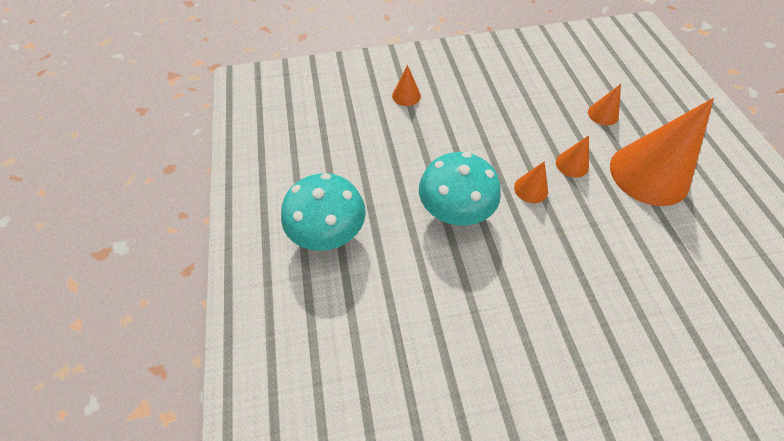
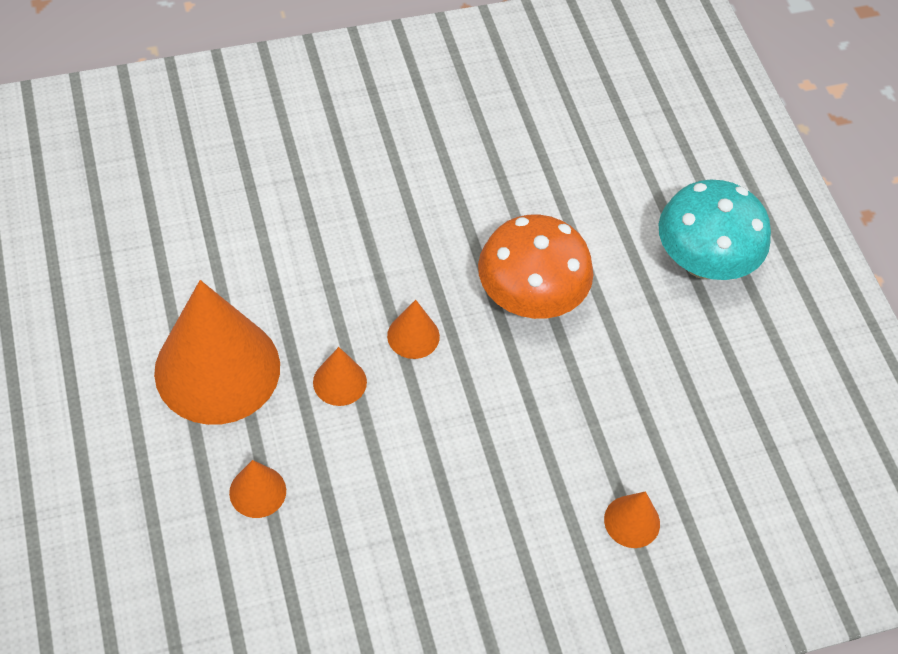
camera: 170 degrees right, 0 degrees up
(454, 210) = (530, 298): turquoise mushroom -> orange mushroom

